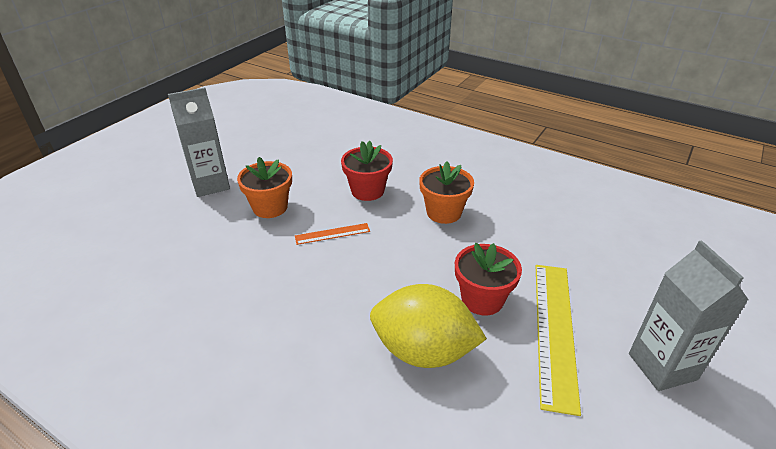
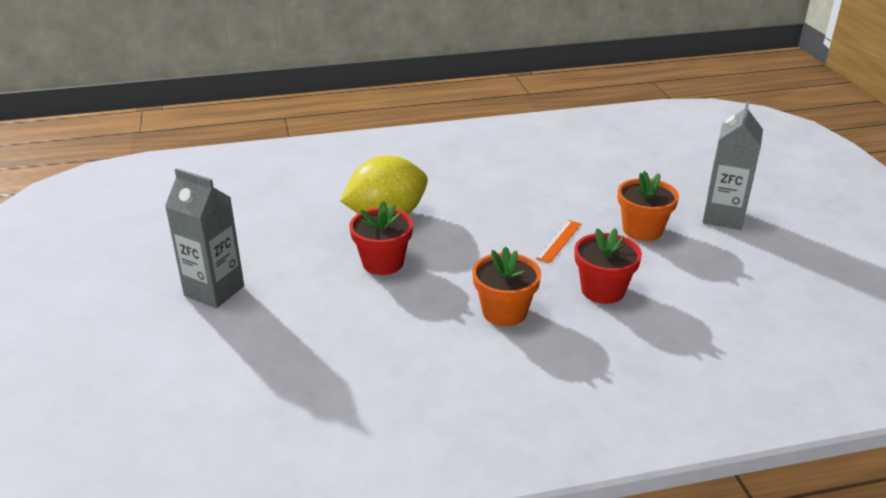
camera: 135 degrees right, 5 degrees down
(554, 331) = (310, 272): yellow ruler -> none

